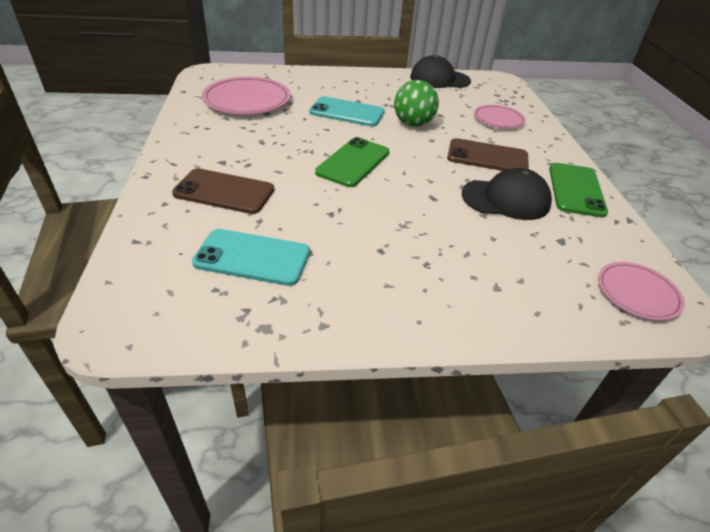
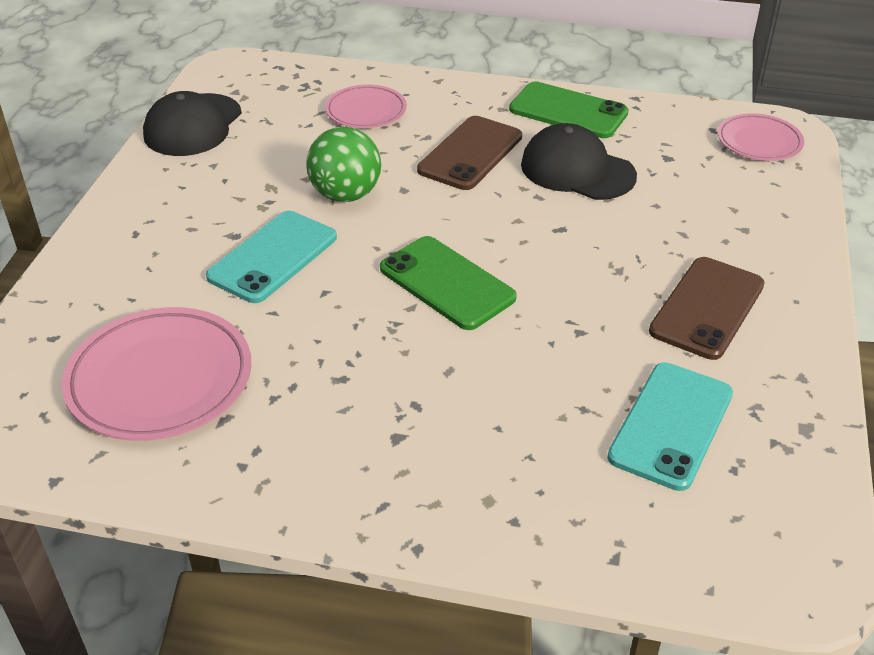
camera: 70 degrees left, 0 degrees up
(224, 192) = (496, 442): brown phone -> brown phone (707, 308)
(506, 199) = (577, 170): black cap -> black cap turned 75 degrees counterclockwise

